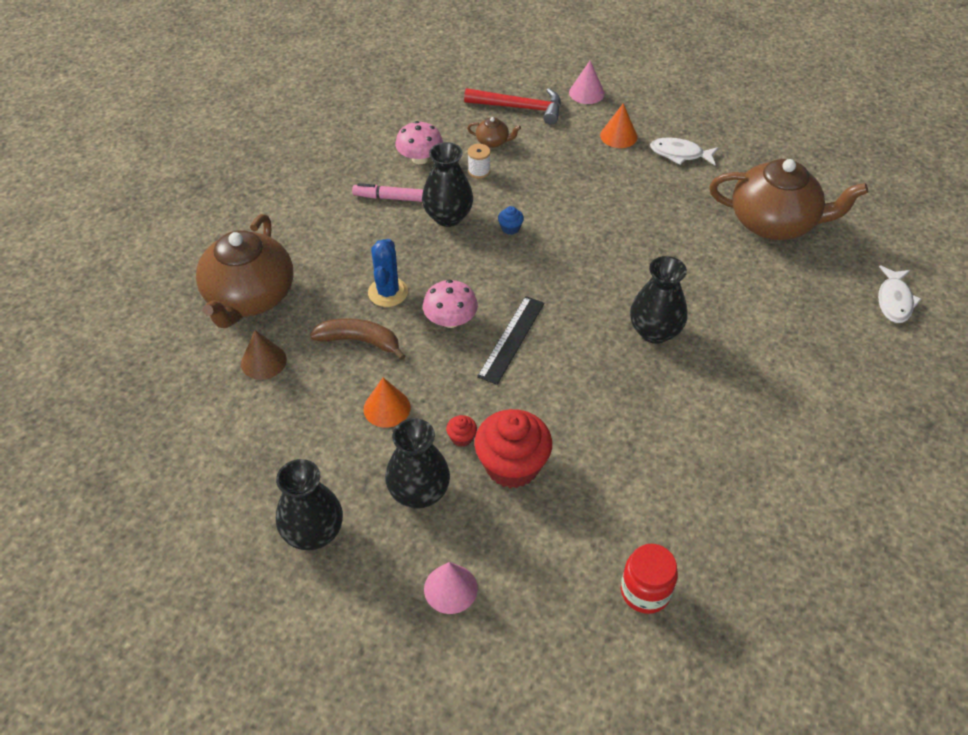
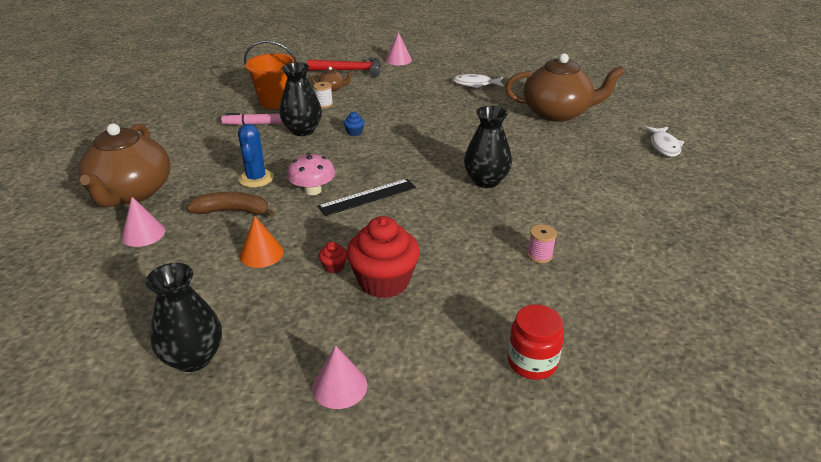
camera: 10 degrees left, 15 degrees down
(263, 361) = (143, 233): brown cone -> pink cone
(419, 492) = (298, 312): black vase -> none
(420, 158) = (276, 101): pink mushroom -> orange bucket
(511, 339) = (367, 197): black ruler -> black ruler turned 45 degrees clockwise
(618, 136) = (427, 79): orange cone -> none
(689, 454) = (539, 255): none -> pink spool

